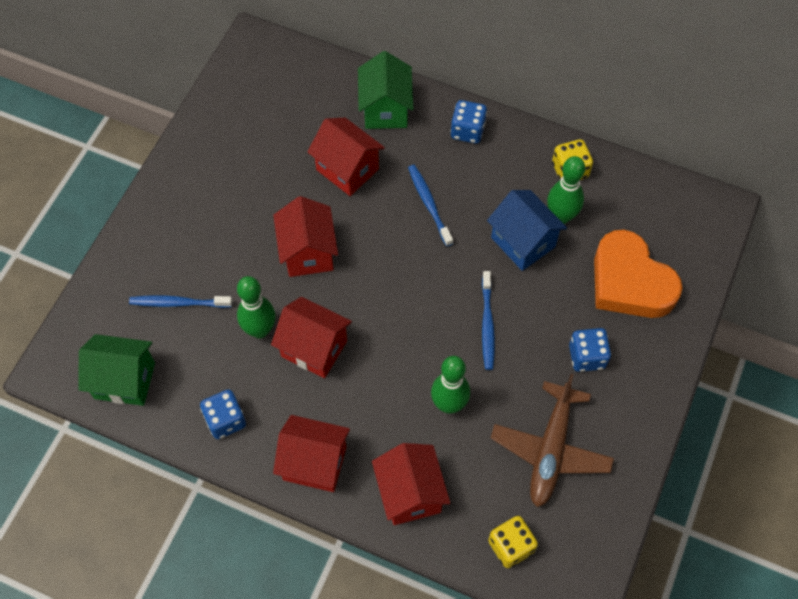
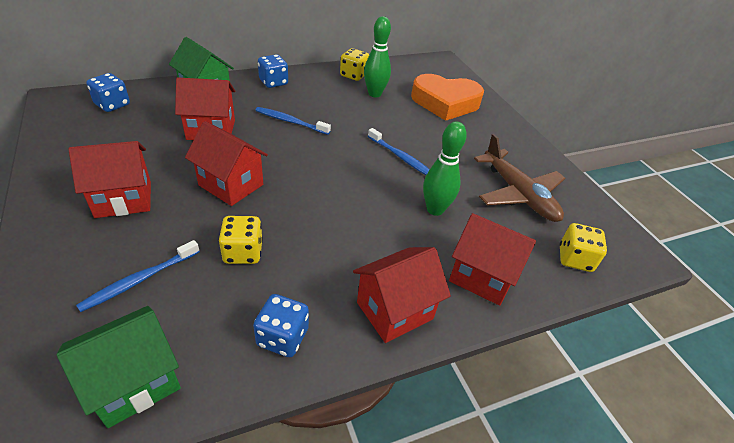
camera: 50 degrees left, 20 degrees down
(260, 330) = (243, 252): green bowling pin -> yellow dice
(314, 348) = (303, 237): red house -> red house (123, 199)
(523, 242) = (369, 112): blue house -> none
(587, 357) = (471, 142): blue dice -> blue dice (112, 105)

